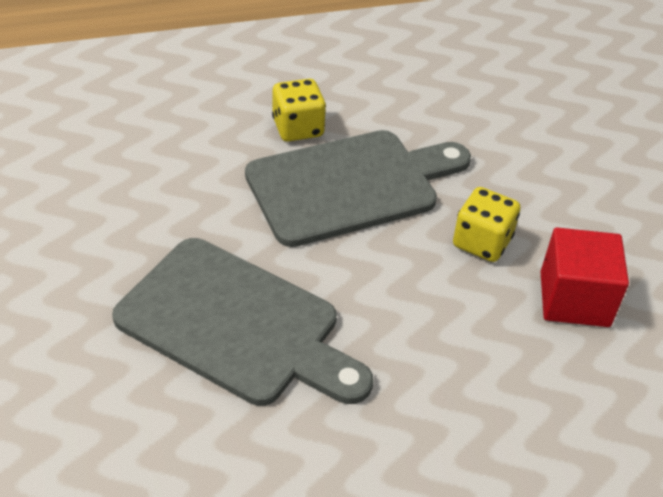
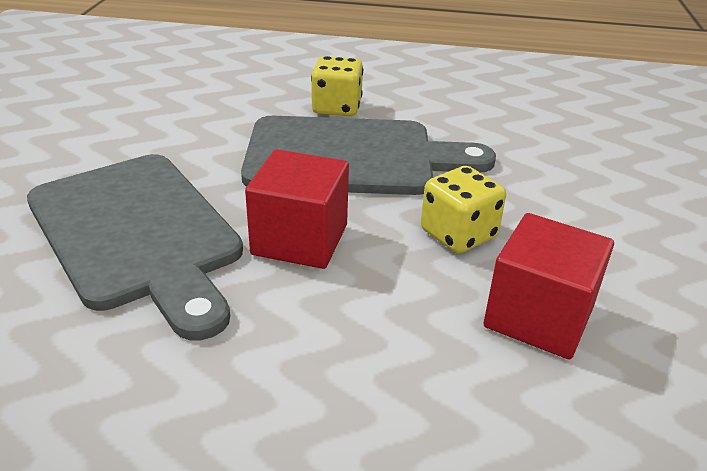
camera: 25 degrees right, 10 degrees down
(369, 287) = (300, 240): none -> red cube

